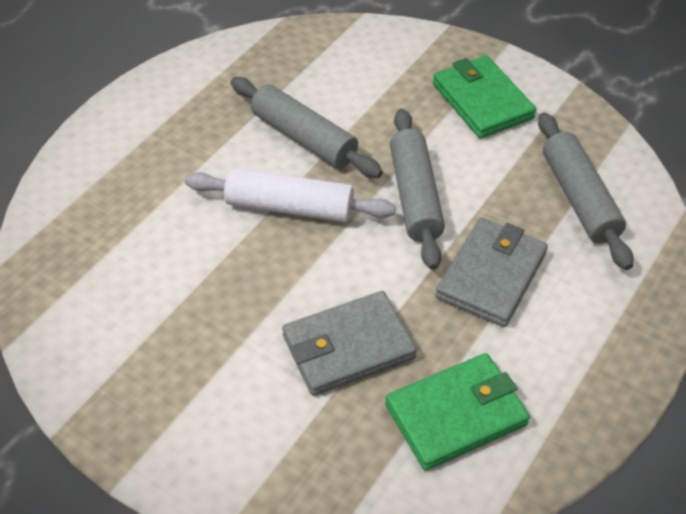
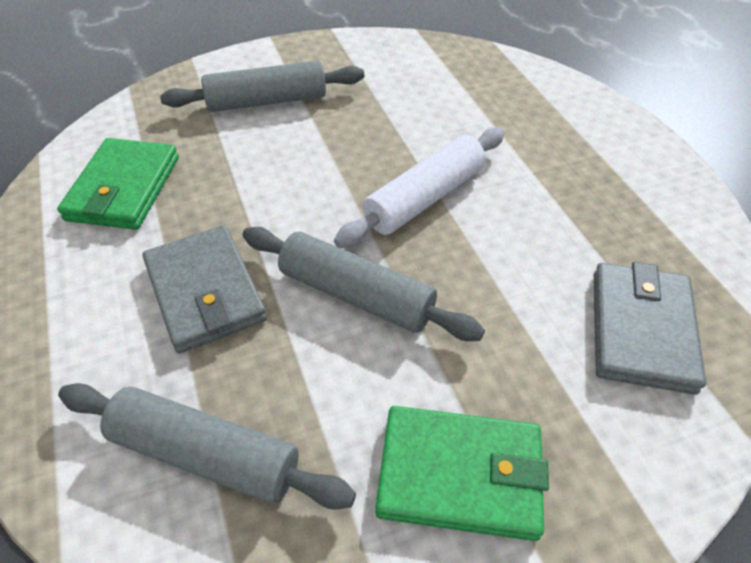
camera: 125 degrees right, 0 degrees up
(304, 138) = (516, 252): grey rolling pin -> grey rolling pin (267, 101)
(348, 347) = (246, 163): grey wallet -> grey wallet (641, 330)

